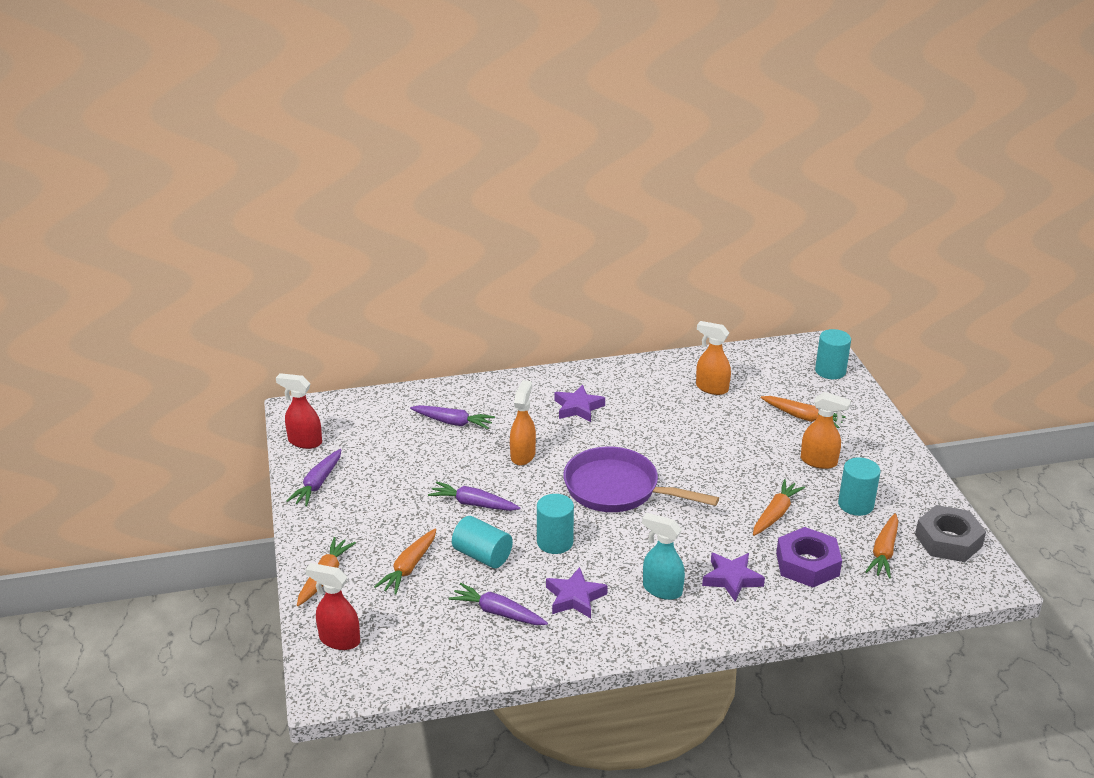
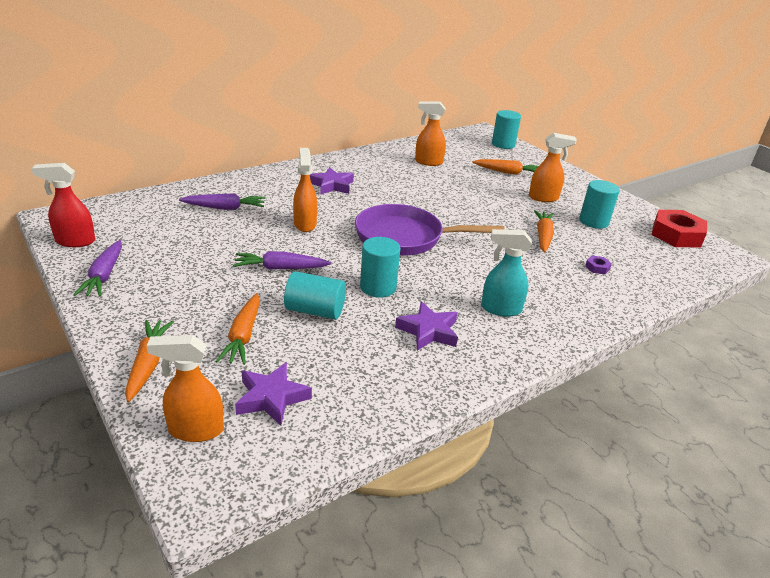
camera: 25 degrees left, 0 degrees up
(339, 640) = (195, 430): red spray bottle -> orange spray bottle
(498, 612) = (362, 360): purple carrot -> none
(732, 579) = (550, 289): purple star -> purple star (271, 398)
(807, 564) = (597, 268): purple nut -> purple nut, size x0.41
(883, 552) = (642, 250): orange carrot -> none
(948, 540) = (676, 235): grey nut -> red nut

